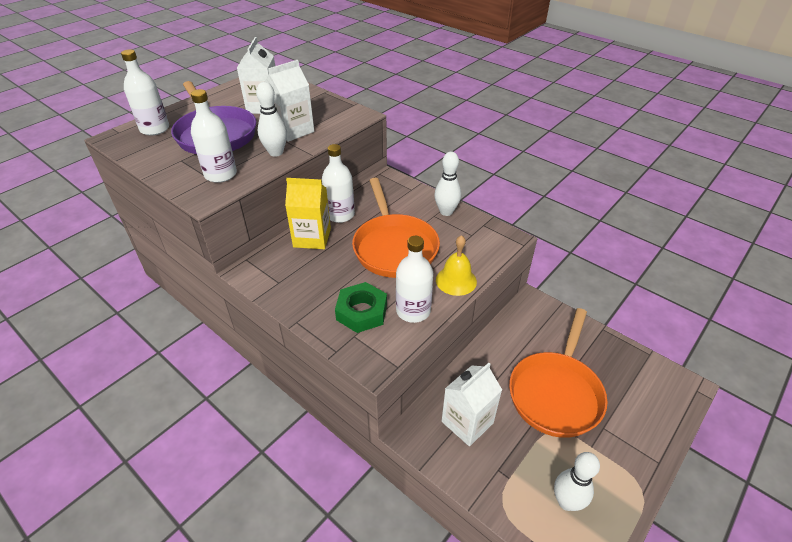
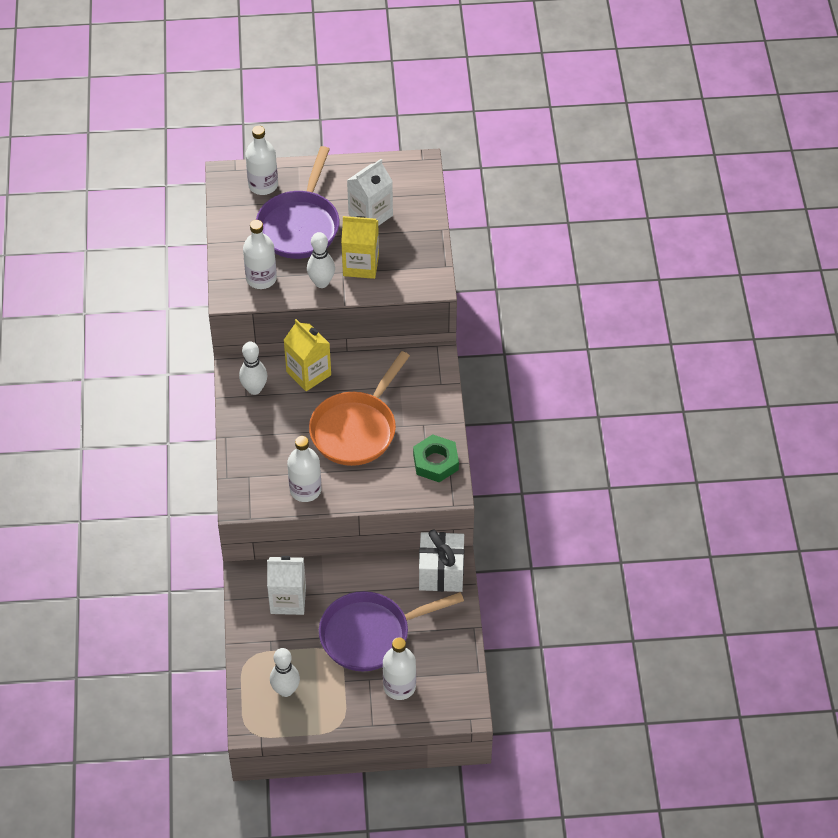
camera: 45 degrees right, 10 degrees up
(293, 130) = (361, 265): white carton -> yellow carton
(340, 215) = (353, 366): white bottle -> white bottle (399, 686)
(361, 312) = (272, 463): green nut -> green nut (435, 462)
(446, 212) = (437, 428): white bowling pin -> white bowling pin (254, 389)
(456, 280) = (363, 492): yellow bell -> none
(535, 313) = (441, 573): none -> white gift
(556, 393) = (370, 634): orange pan -> purple pan

